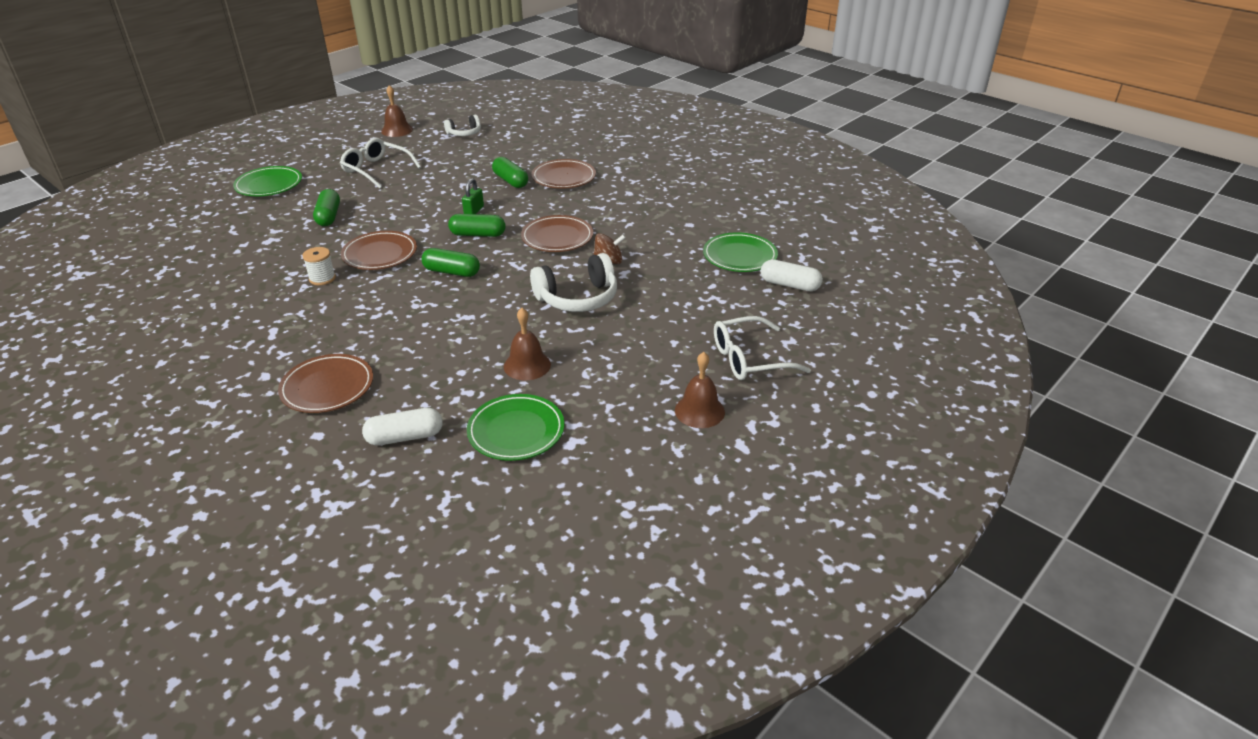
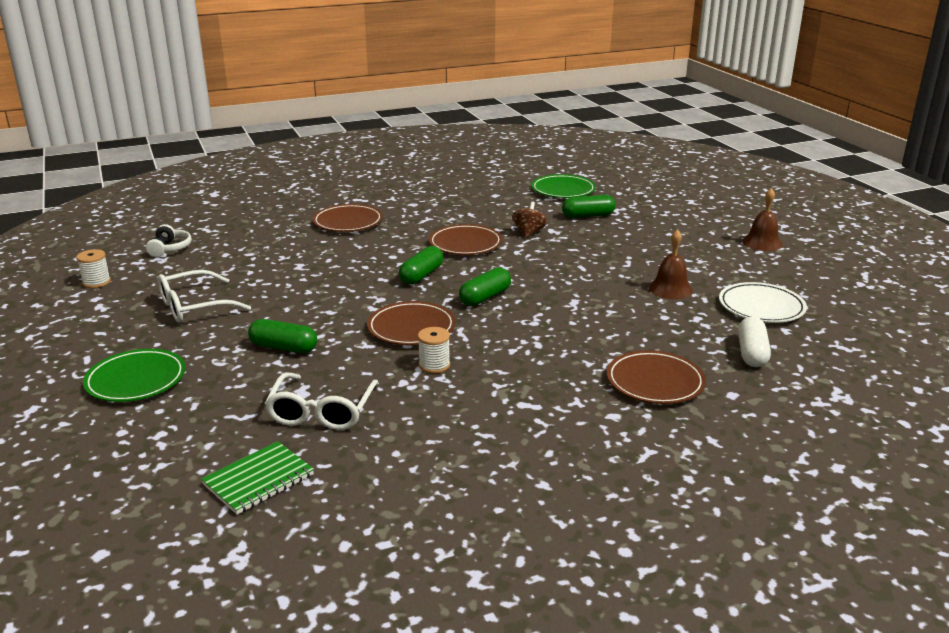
camera: 65 degrees left, 10 degrees down
(158, 257) = (259, 480): none -> green notebook
(397, 130) = (96, 282): brown bell -> white spool
(474, 211) = (368, 270): green padlock -> none
(510, 181) = (323, 244): green capsule -> green capsule (588, 216)
(516, 431) = (761, 307): green plate -> white plate
(577, 298) = (579, 253): white headphones -> none
(749, 359) = (706, 216): white glasses -> white glasses (322, 411)
(789, 285) = (618, 185): white capsule -> none

